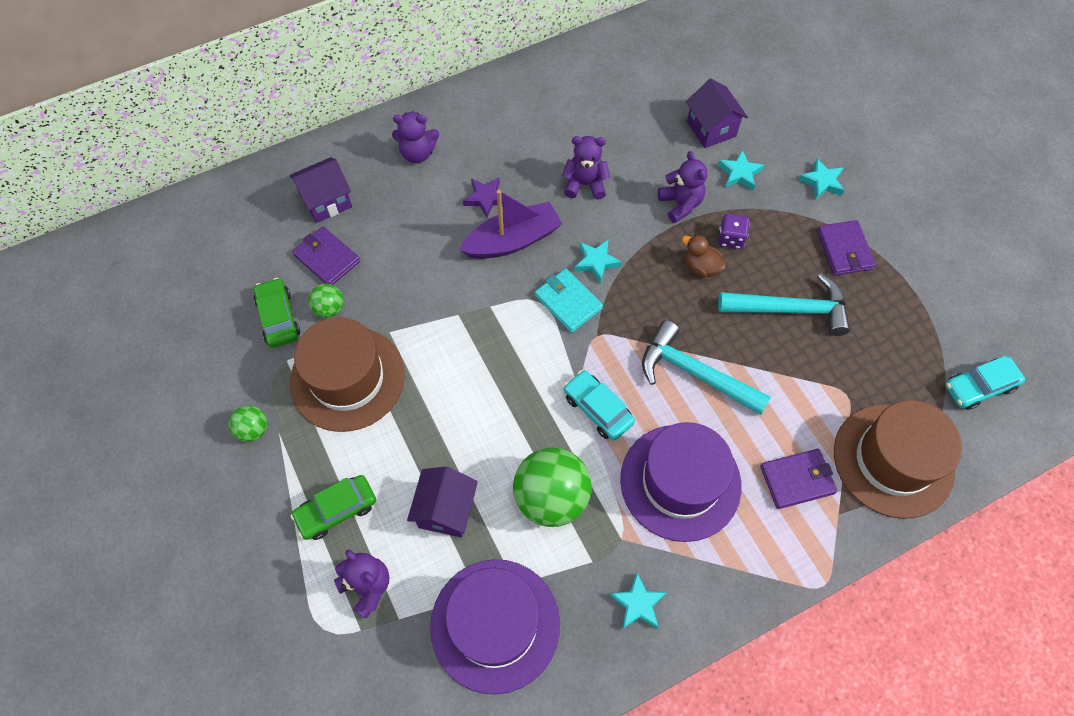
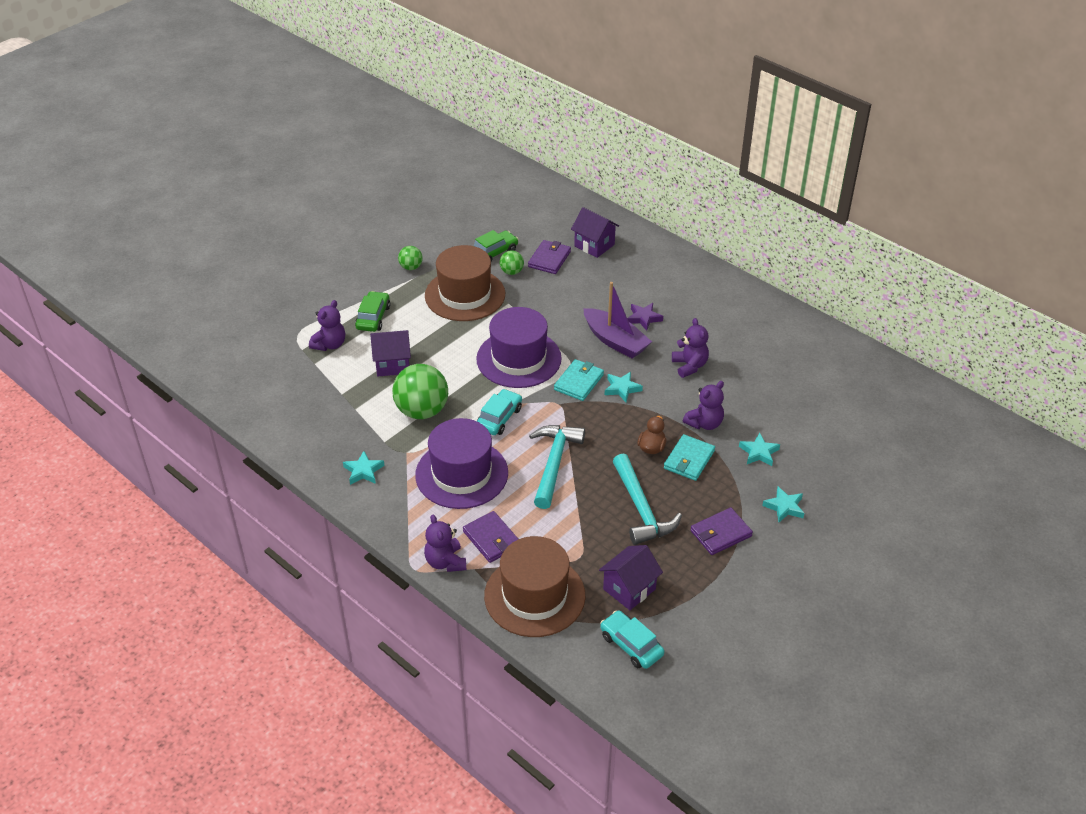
camera: 70 degrees right, 20 degrees down
(336, 510) = (373, 317): green car -> green car turned 60 degrees clockwise
(418, 153) = (662, 274): purple teddy bear -> purple teddy bear (445, 562)
(495, 625) = (325, 406): purple hat -> purple hat (519, 359)
(711, 129) = (794, 426): purple house -> purple house (629, 589)
(730, 239) = (689, 460): purple dice -> turquoise wallet

